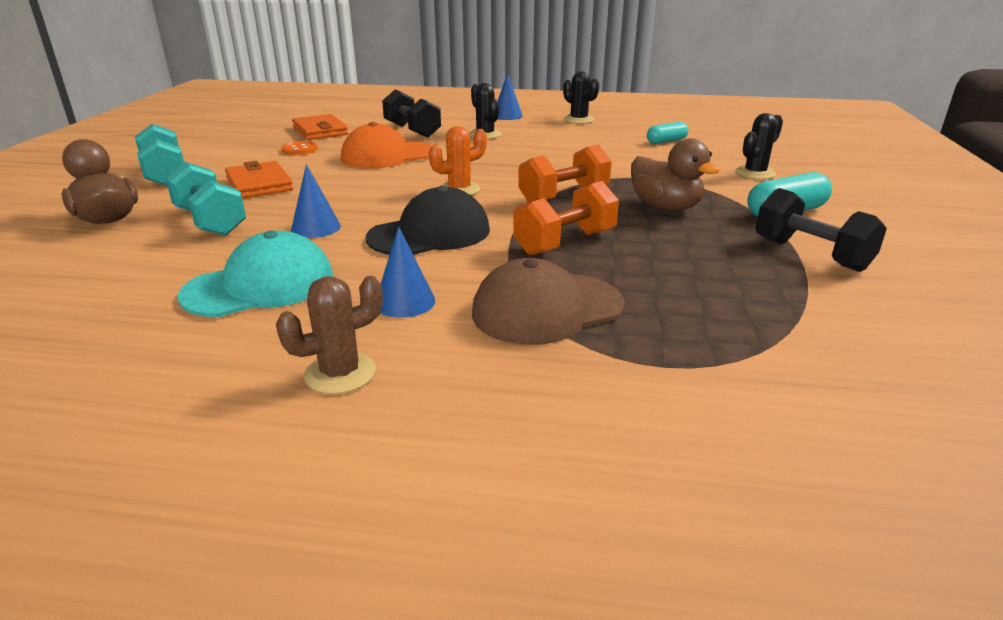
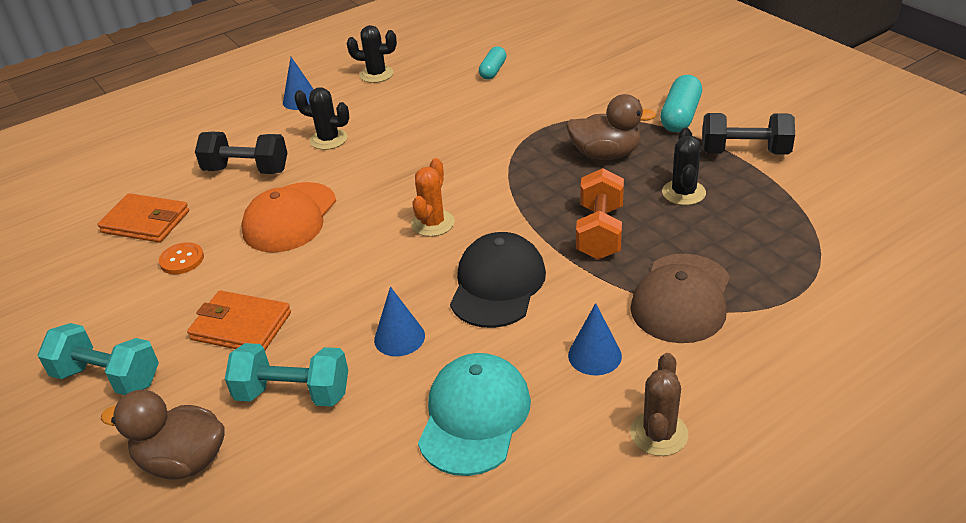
camera: 40 degrees left, 10 degrees up
(564, 197) = (523, 184): orange dumbbell -> none
(755, 173) = (607, 80): black cactus -> black cactus (683, 193)

